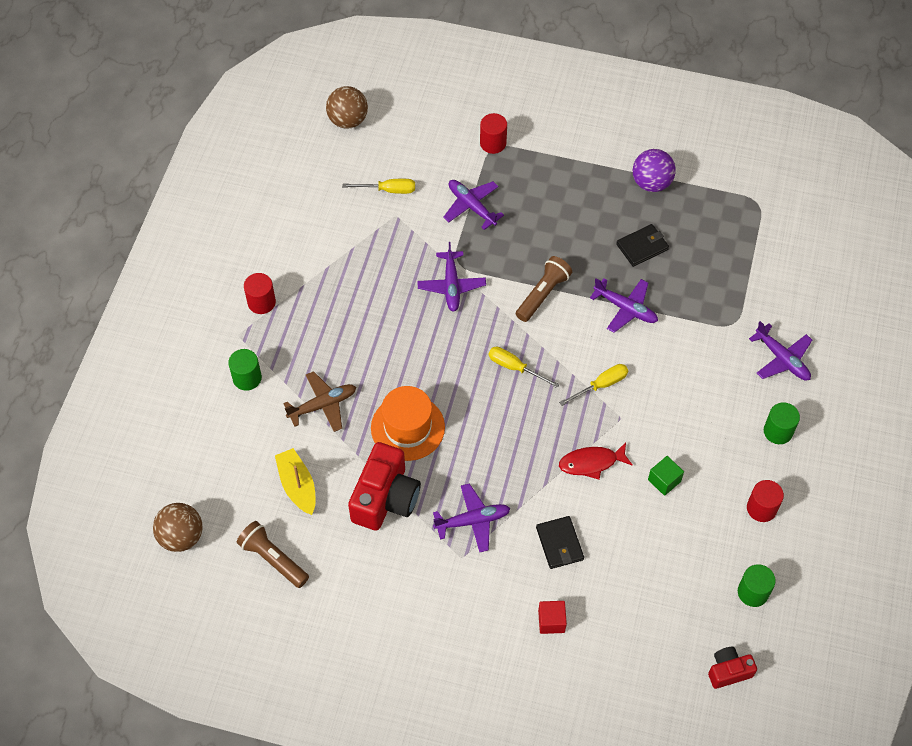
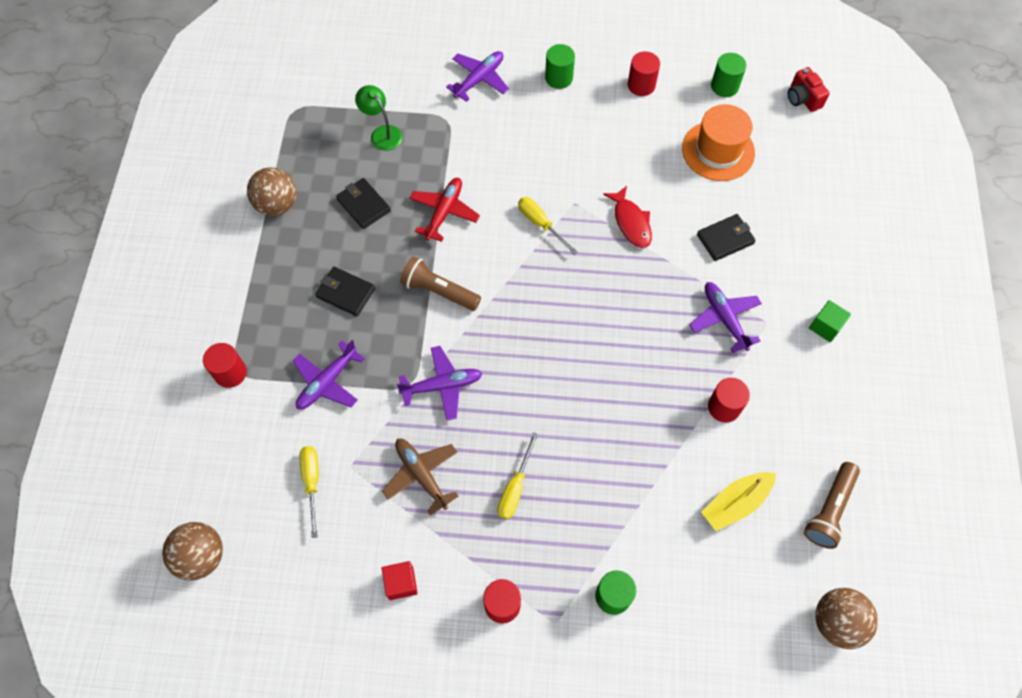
camera: 100 degrees left, 5 degrees up
(323, 405) = (628, 497): brown plane -> brown plane (421, 475)
(385, 498) = (724, 407): red camera -> red cylinder
(407, 427) = (634, 400): orange hat -> orange hat (718, 151)
(515, 367) = (536, 305): yellow screwdriver -> yellow screwdriver (515, 488)
(551, 621) = (805, 236): red cube -> red cube (401, 583)
(553, 226) = (345, 293): none -> black wallet
(626, 309) = (444, 212): purple plane -> red plane
(651, 183) = (277, 205): purple ball -> brown ball
(664, 480) = (633, 161): green cube -> green cube (825, 326)
(722, 269) = (382, 133): none -> green lamp

